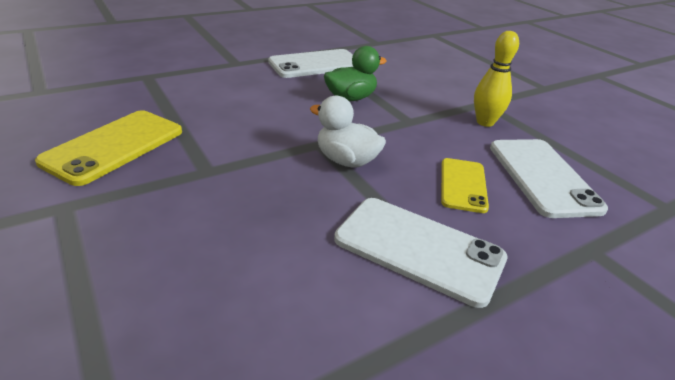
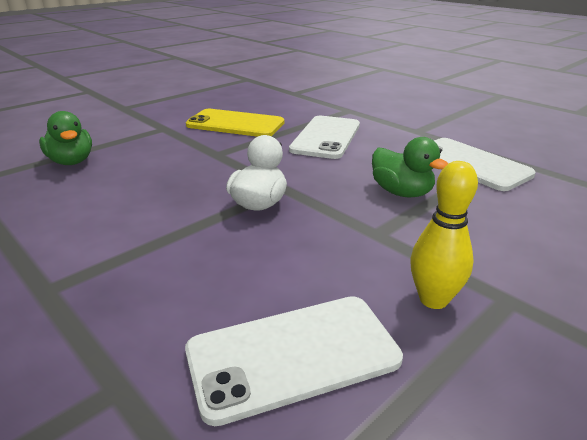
camera: 80 degrees right, 5 degrees down
(128, 312) = (71, 161): none -> green duck
(418, 249) = (123, 251): white phone -> white phone (326, 137)
(463, 185) = (241, 277): yellow phone -> none

